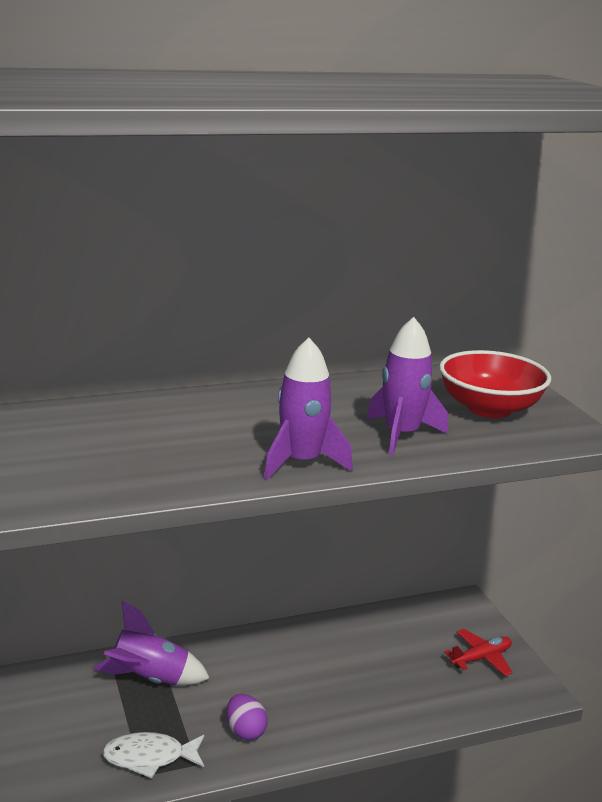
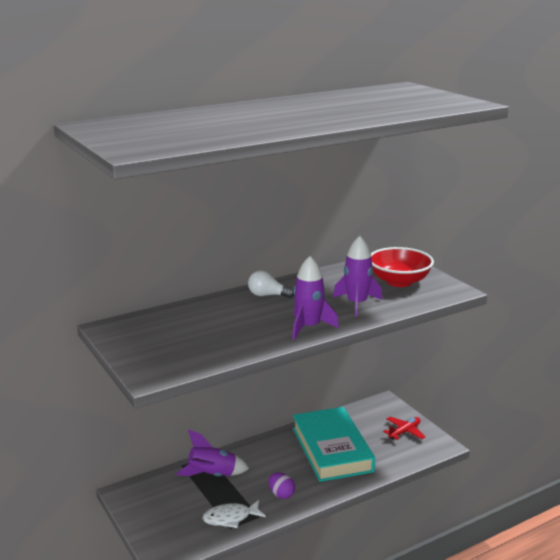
camera: 10 degrees left, 0 degrees up
(261, 402) = (267, 295): none -> white light bulb
(353, 668) = (331, 449): none -> turquoise book

